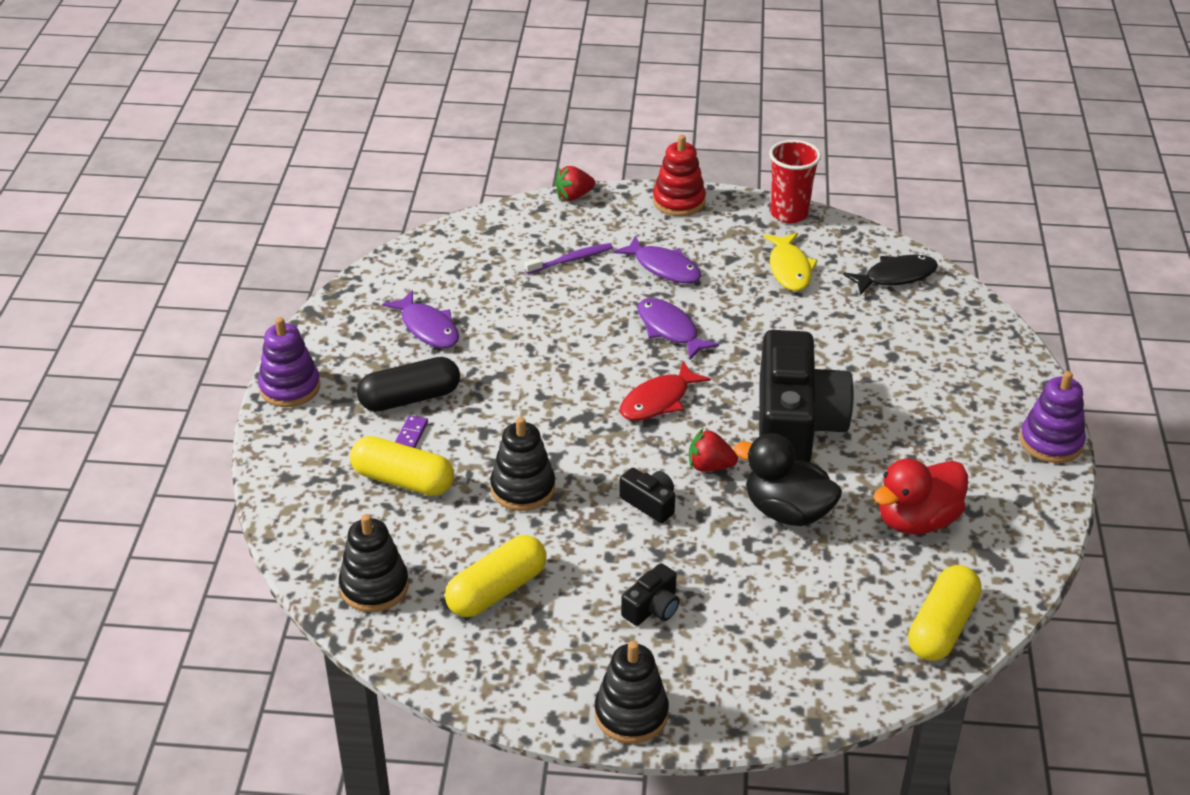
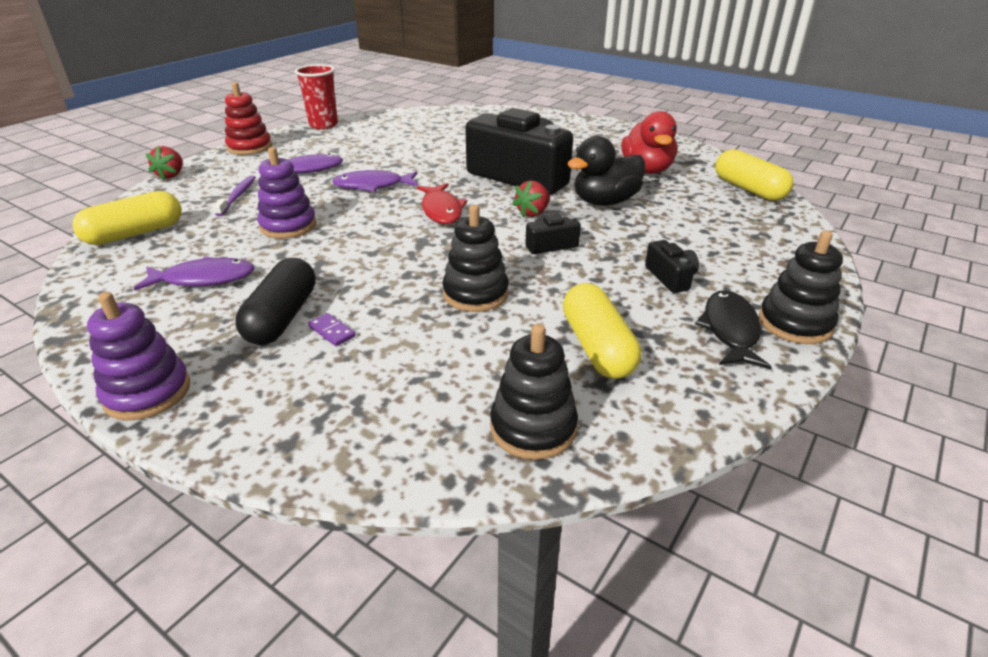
camera: 60 degrees left, 5 degrees down
(403, 480) = (391, 357): yellow capsule -> yellow capsule (135, 233)
(789, 269) = (373, 138): yellow fish -> none
(895, 277) = (426, 118): black fish -> black fish (730, 330)
(1051, 442) = (610, 124): purple stacking toy -> purple stacking toy (288, 226)

